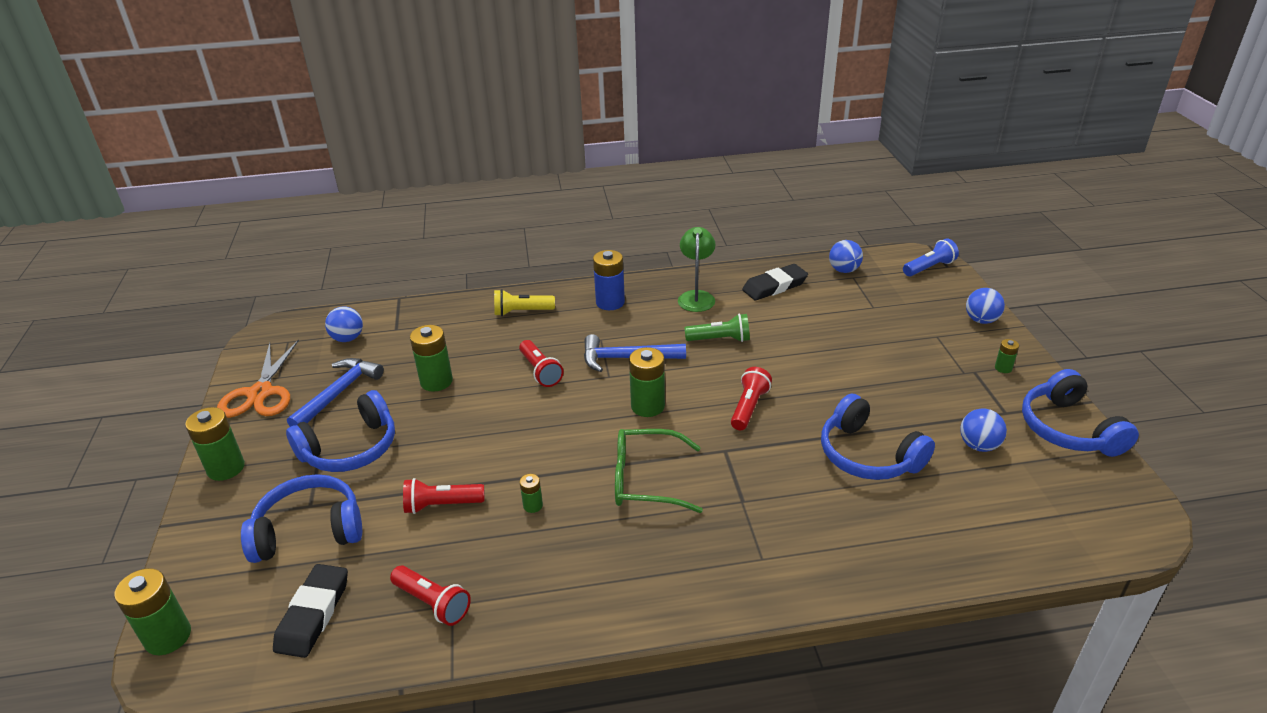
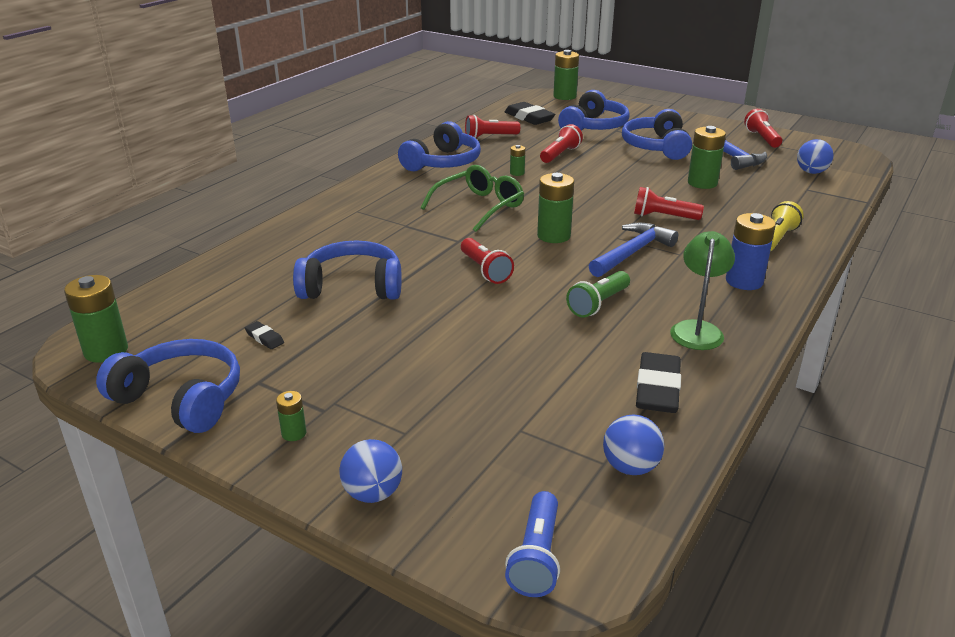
camera: 130 degrees right, 5 degrees down
(226, 468) = (684, 120): green battery -> green battery (106, 351)
(260, 393) = (762, 138): orange scissors -> red flashlight
(565, 585) = (443, 162): none -> blue headphones
(696, 297) = (697, 329): green lamp -> green lamp turned 120 degrees counterclockwise
(978, 445) = (264, 338): blue ball -> black eraser

